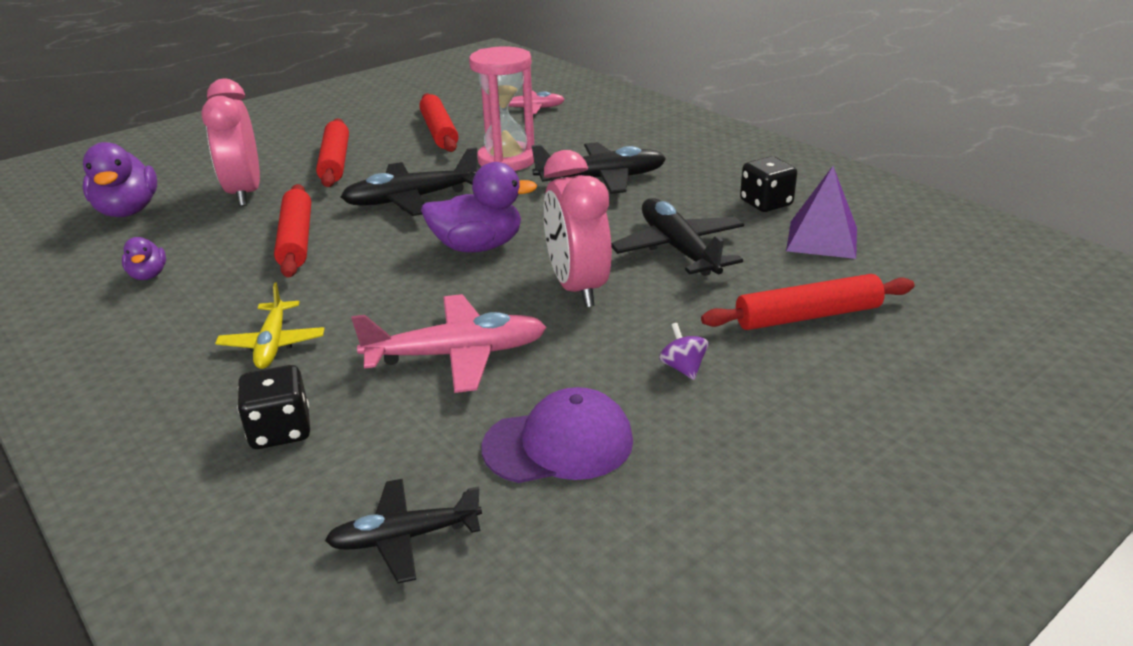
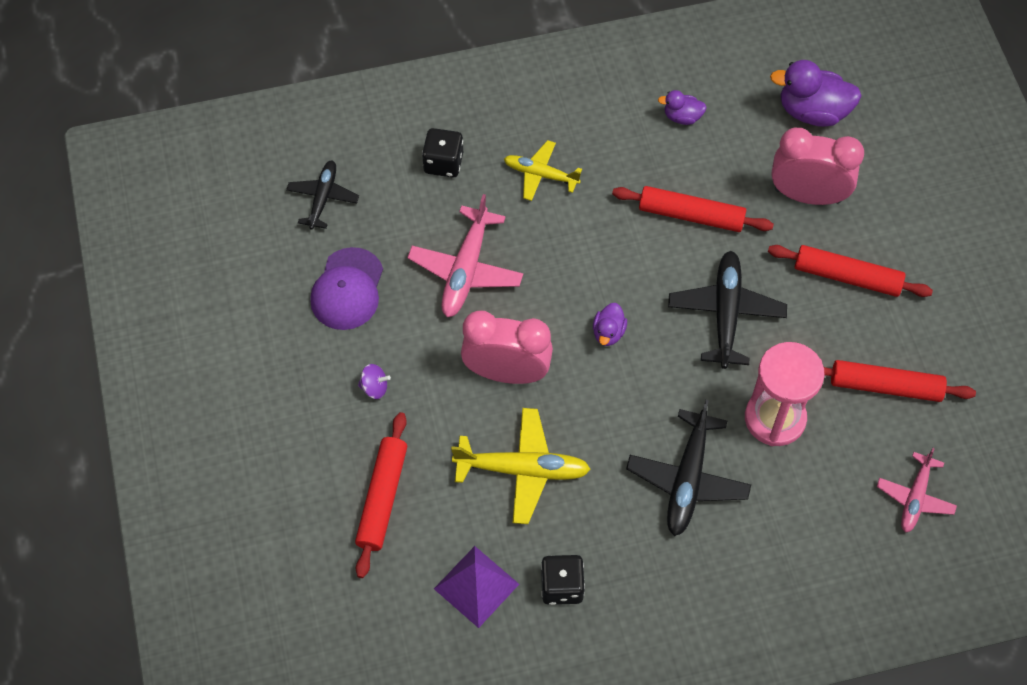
camera: 115 degrees right, 30 degrees up
(478, 246) = (608, 332): purple duck -> purple duck, size x0.53
(679, 249) = (522, 469): black plane -> yellow plane

